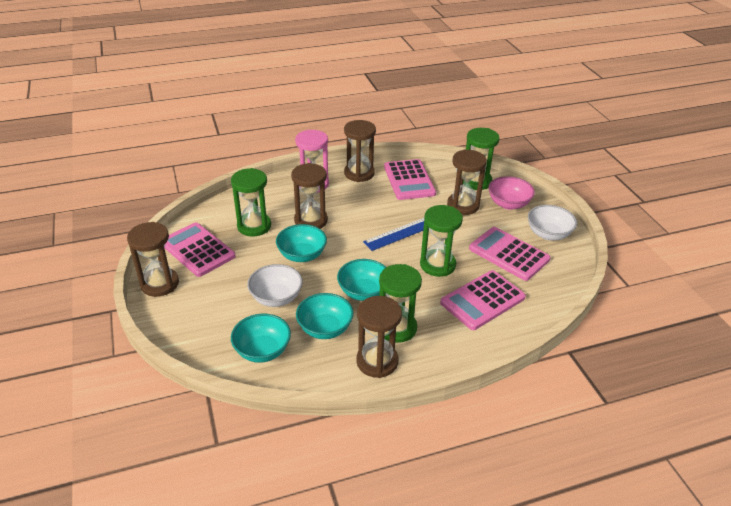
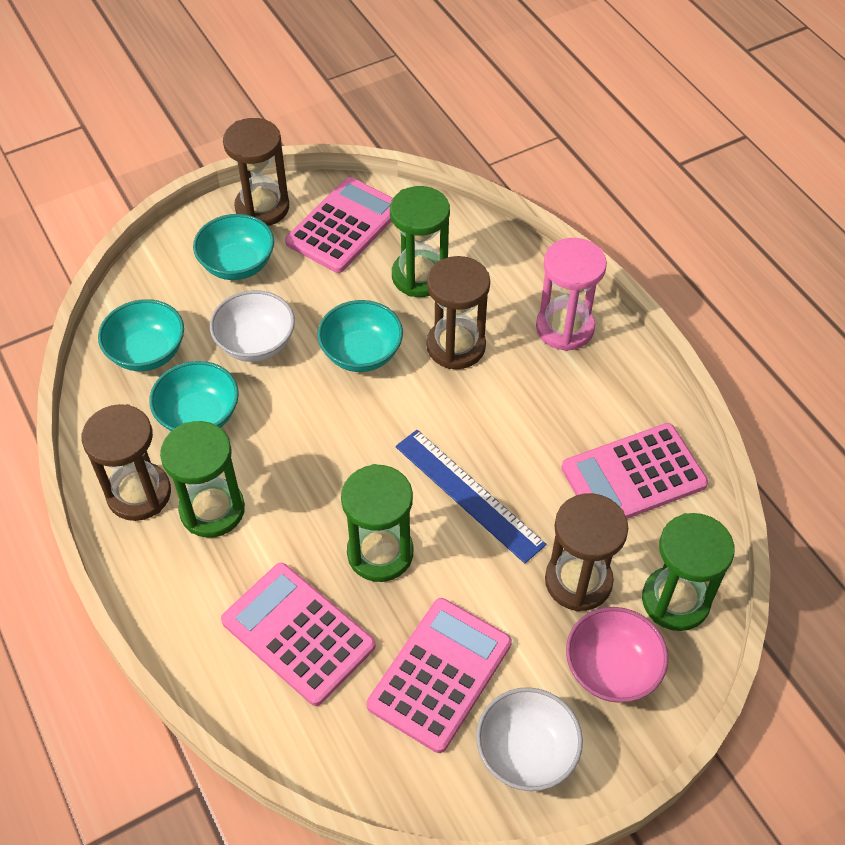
camera: 80 degrees right, 15 degrees up
(359, 173) = (626, 390): brown hourglass -> none
(363, 292) = (288, 452): turquoise bowl -> turquoise bowl (237, 265)

